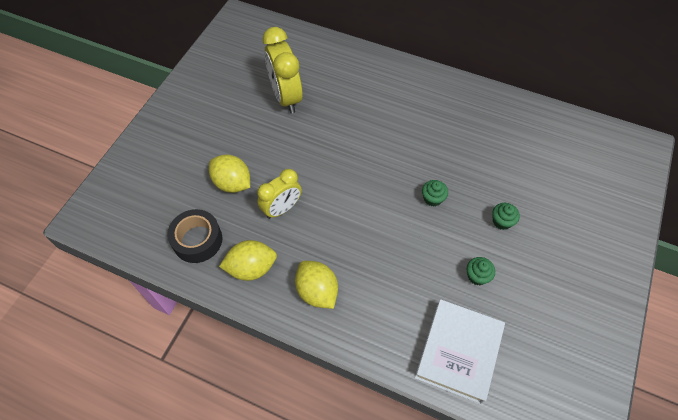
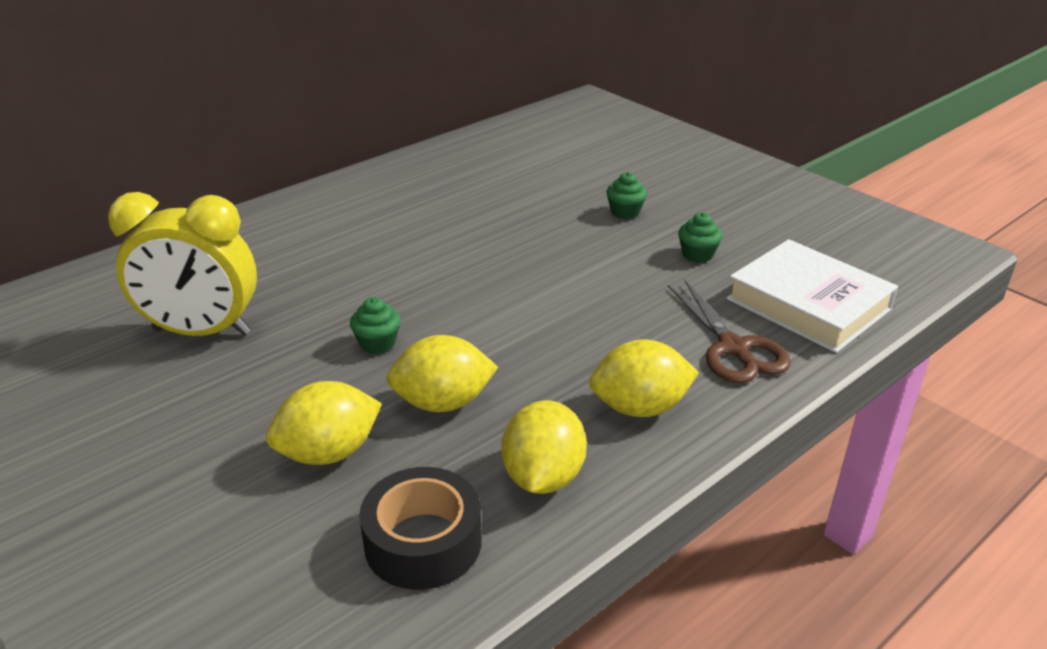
camera: 65 degrees left, 25 degrees down
(282, 209) = (443, 403): yellow clock -> yellow lemon
(390, 321) = (733, 348): none -> brown scissors
(432, 198) = (547, 251): green cupcake -> green cupcake (377, 343)

